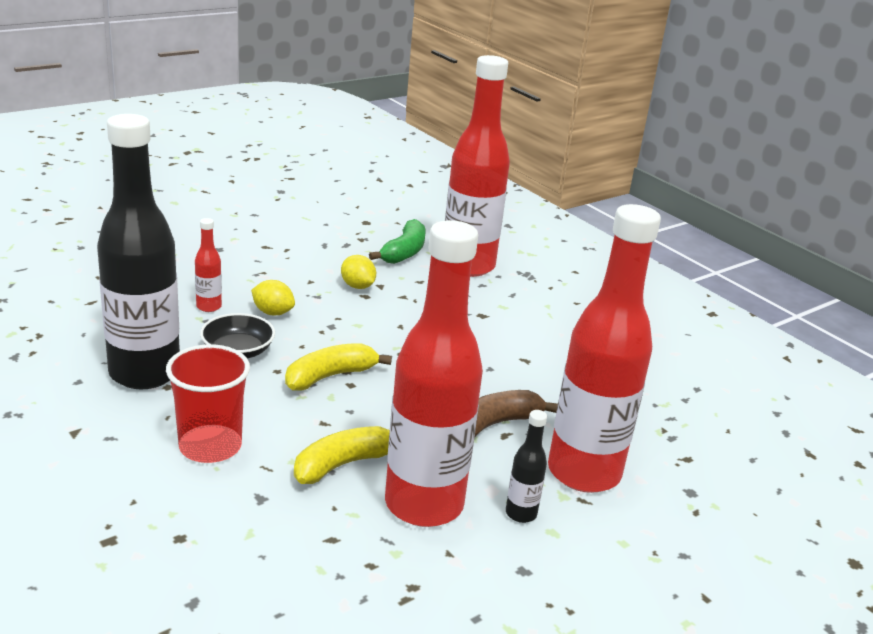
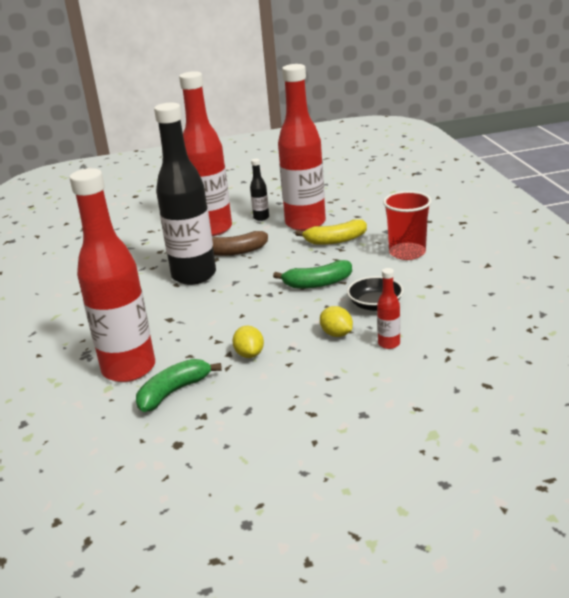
camera: 150 degrees left, 0 degrees up
(145, 373) = (444, 294): black bottle -> black bottle (194, 275)
(330, 376) = (317, 283): yellow banana -> green banana

